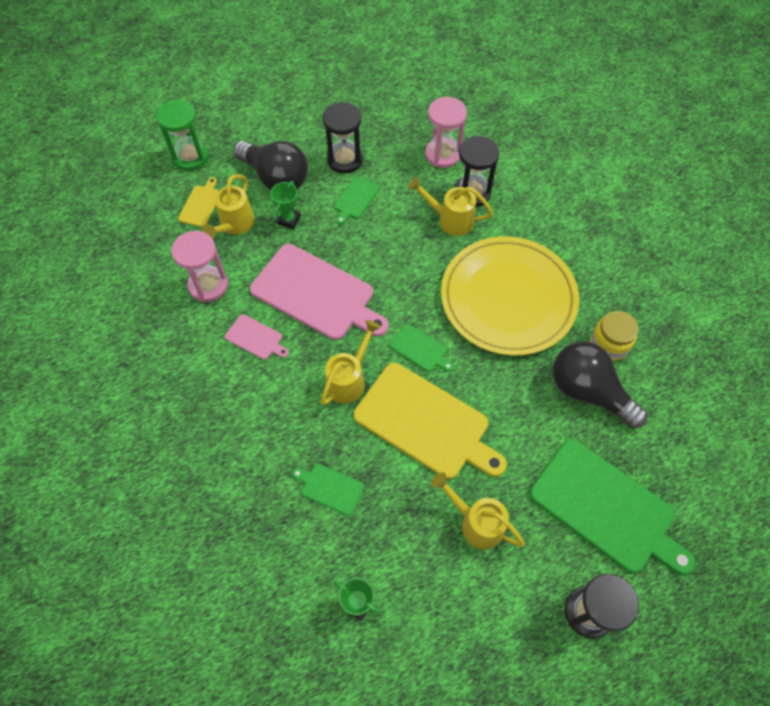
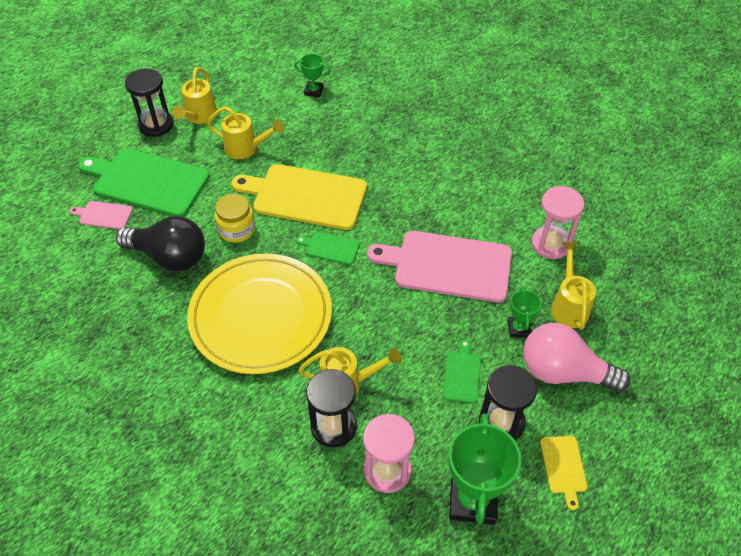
camera: 160 degrees right, 10 degrees down
(190, 157) = (674, 367): green hourglass -> none
(201, 204) = (618, 316): yellow cutting board -> yellow cutting board (563, 467)
(255, 338) = (479, 215): pink cutting board -> pink cutting board (104, 215)
(276, 178) = (563, 372): black light bulb -> pink light bulb
(330, 488) = (361, 139): green cutting board -> none
(349, 380) = (382, 207): yellow watering can -> yellow watering can (199, 116)
(392, 122) = (472, 500): none -> green trophy
(608, 344) = (153, 302): yellow jar -> yellow jar (237, 229)

